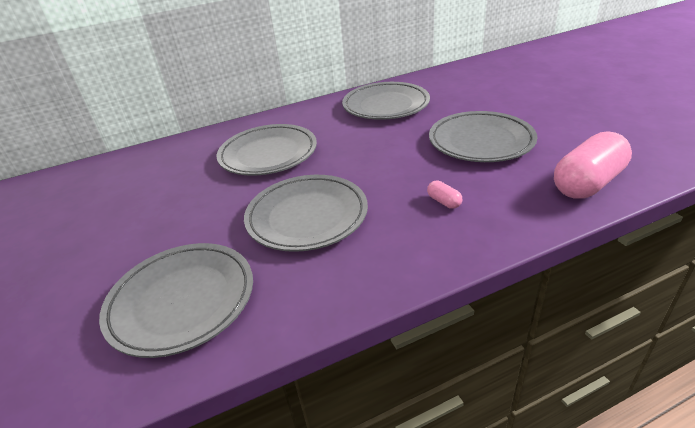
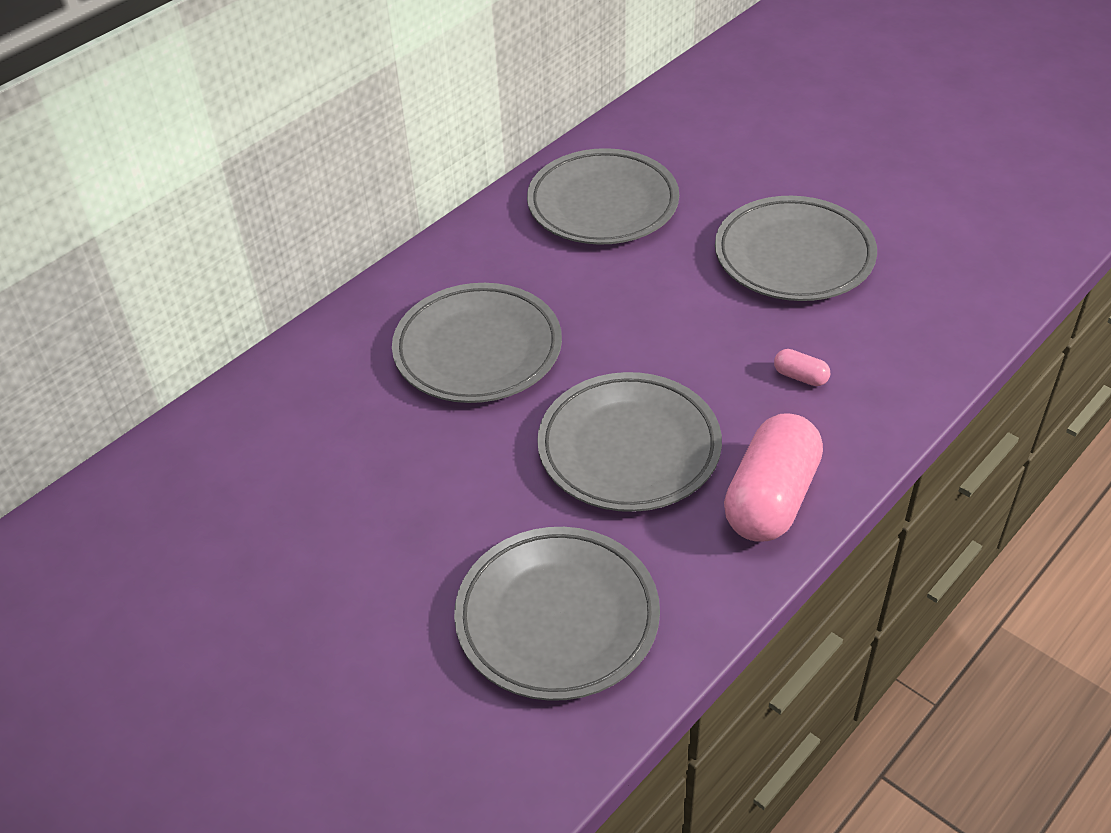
camera: 25 degrees left, 10 degrees up
(587, 183) = (963, 303): pink capsule -> pink capsule (771, 498)

